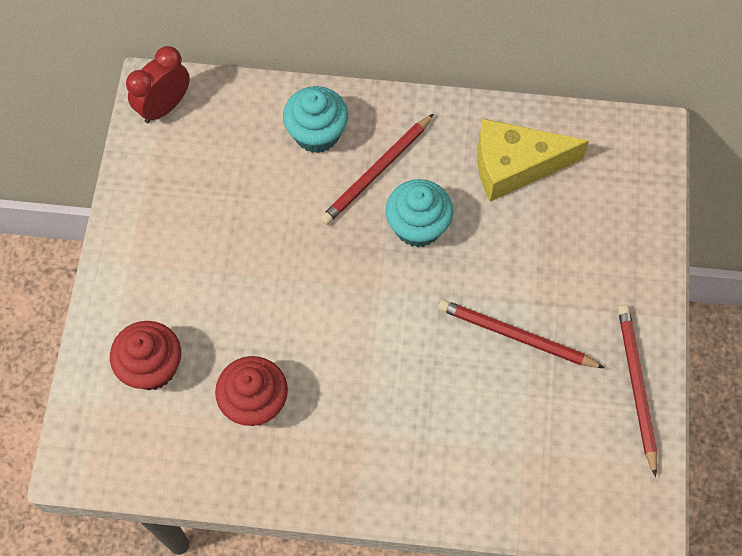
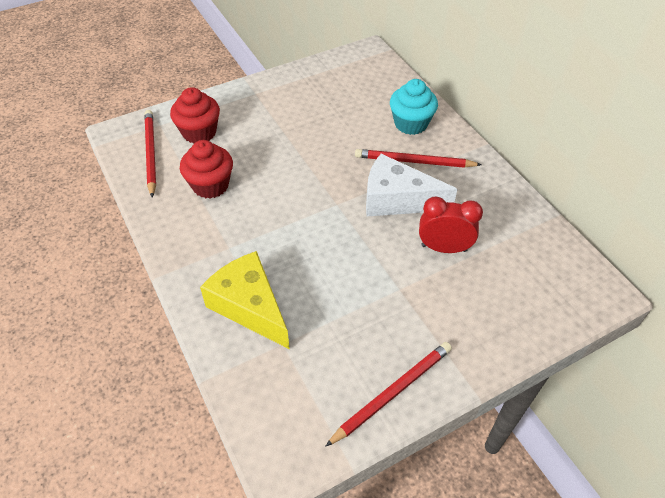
camera: 55 degrees right, 15 degrees down
(164, 107) = (362, 60): red clock -> red clock (443, 248)
(418, 226) = (397, 199): turquoise cupcake -> white cheese
(515, 166) = (492, 226): yellow cheese -> yellow cheese (249, 306)
(516, 336) = (366, 293): red pencil -> red pencil (150, 153)

